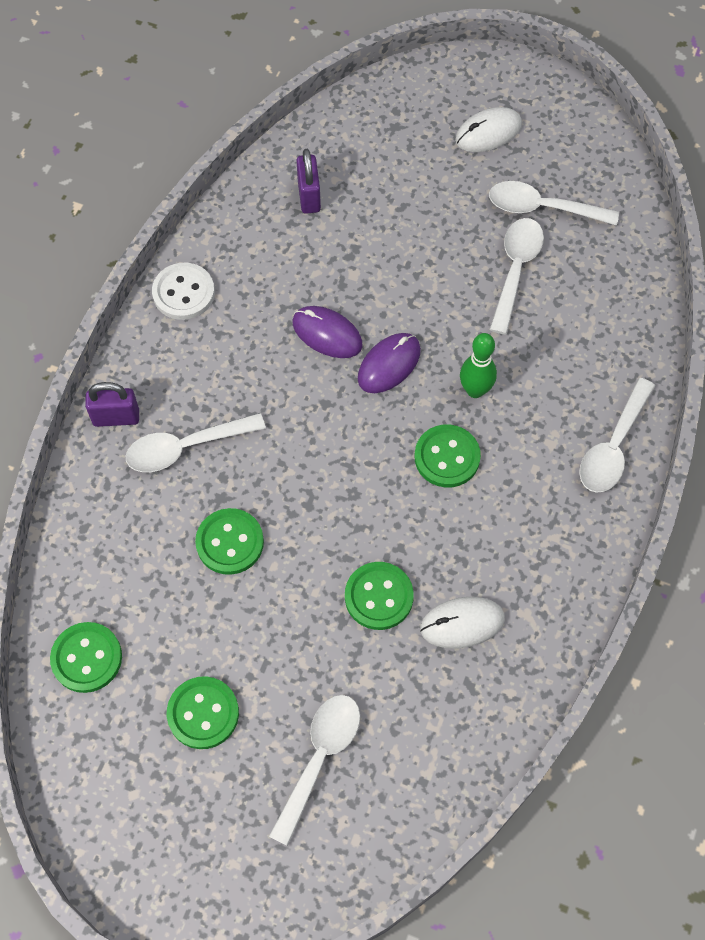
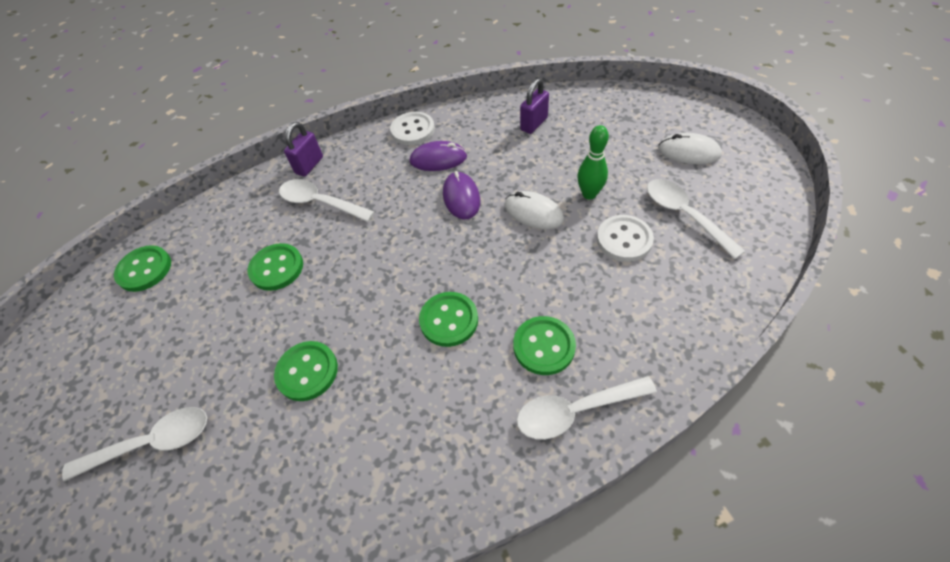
camera: 50 degrees right, 10 degrees down
(116, 417) = (309, 165): purple padlock -> purple padlock turned 75 degrees clockwise
(203, 713) = (144, 351): green button -> green button (544, 346)
(389, 364) = (477, 238): purple mouse -> purple mouse (438, 159)
(462, 623) = (331, 440): white mouse -> white mouse (533, 212)
(475, 390) = (514, 293): green bowling pin -> green bowling pin (589, 194)
(515, 270) = (624, 239): white spoon -> white button

